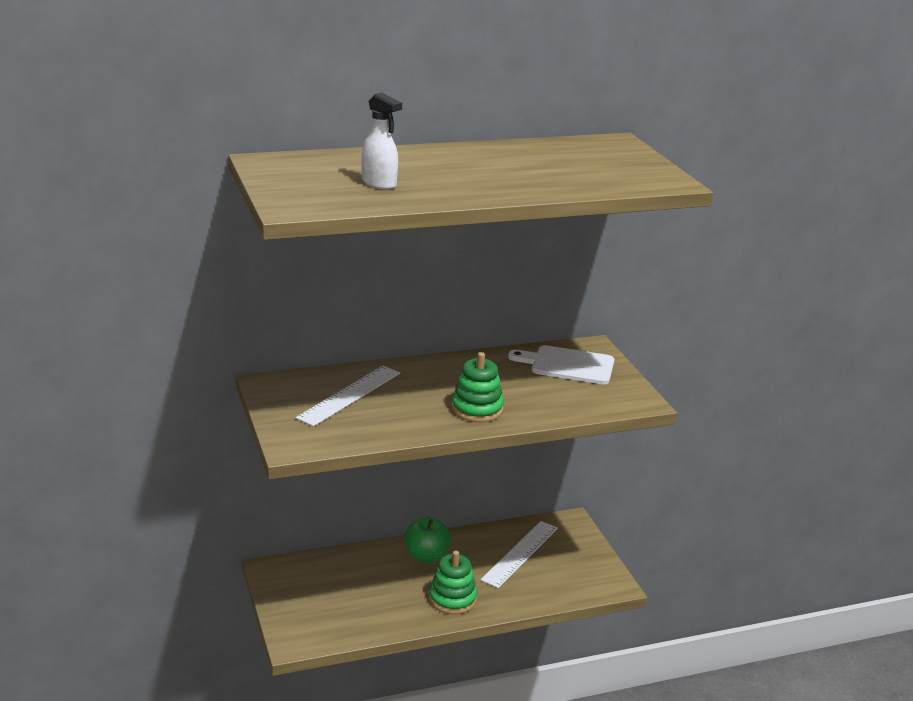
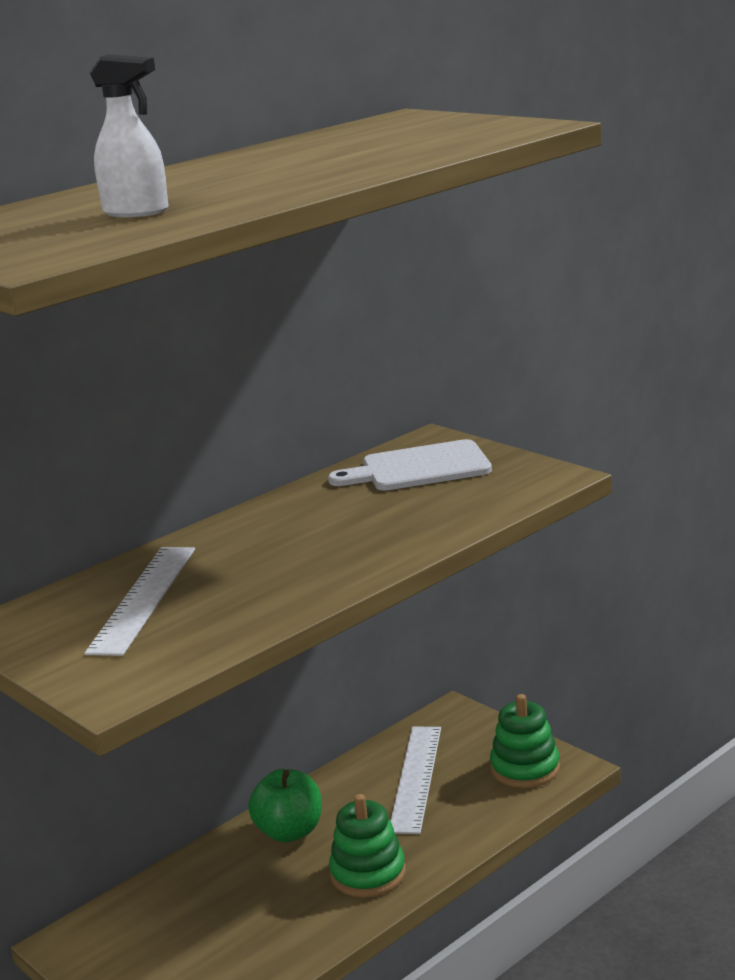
camera: 20 degrees left, 5 degrees down
(477, 409) = (347, 555): green stacking toy -> green stacking toy (525, 768)

